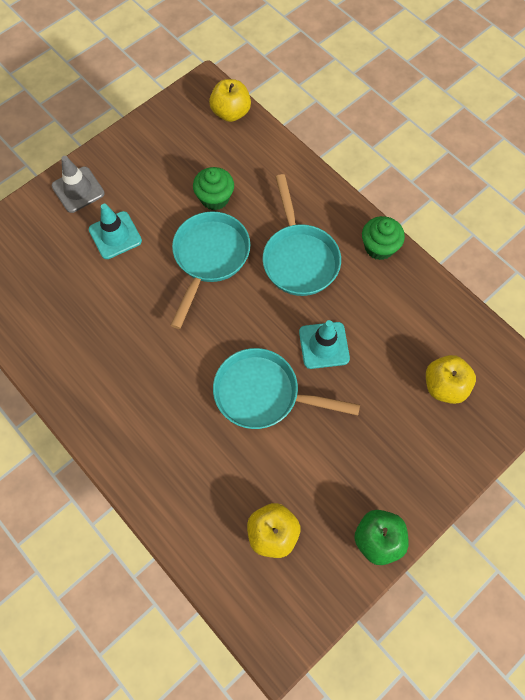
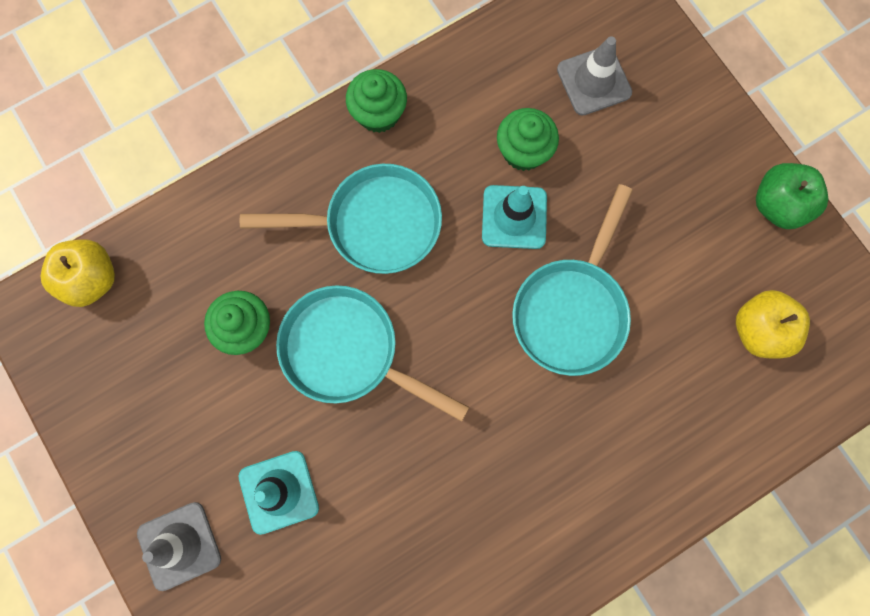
camera: 80 degrees left, 10 degrees up
(375, 344) = (523, 151): none -> green cupcake
(444, 386) = (594, 81): yellow apple -> grey traffic cone

